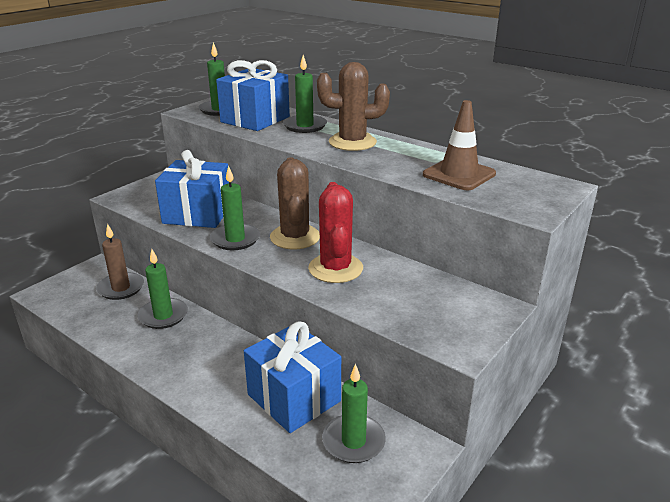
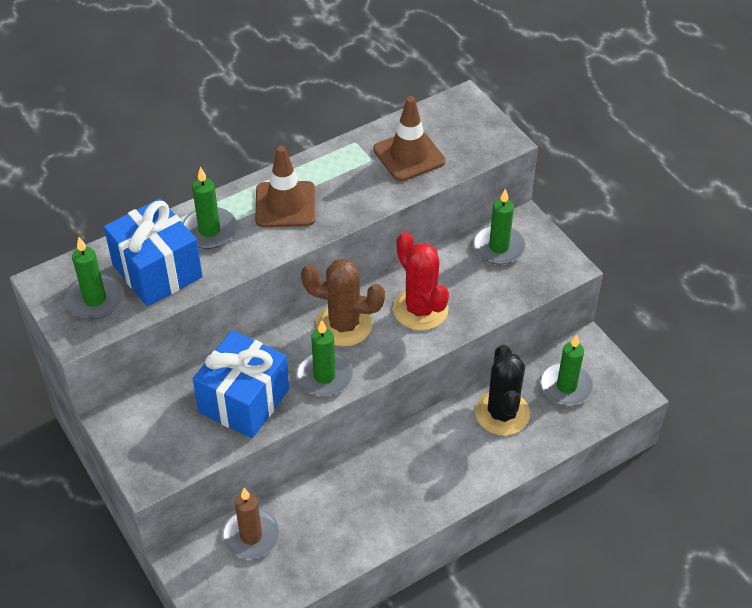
camera: 70 degrees left, 20 degrees up
(163, 316) = (329, 498): green candle -> green candle (499, 247)
(294, 398) = (502, 413): blue gift -> black cactus
(335, 268) = (420, 309): red cactus -> red cactus turned 45 degrees clockwise
(352, 142) = (285, 205): brown cactus -> brown traffic cone

